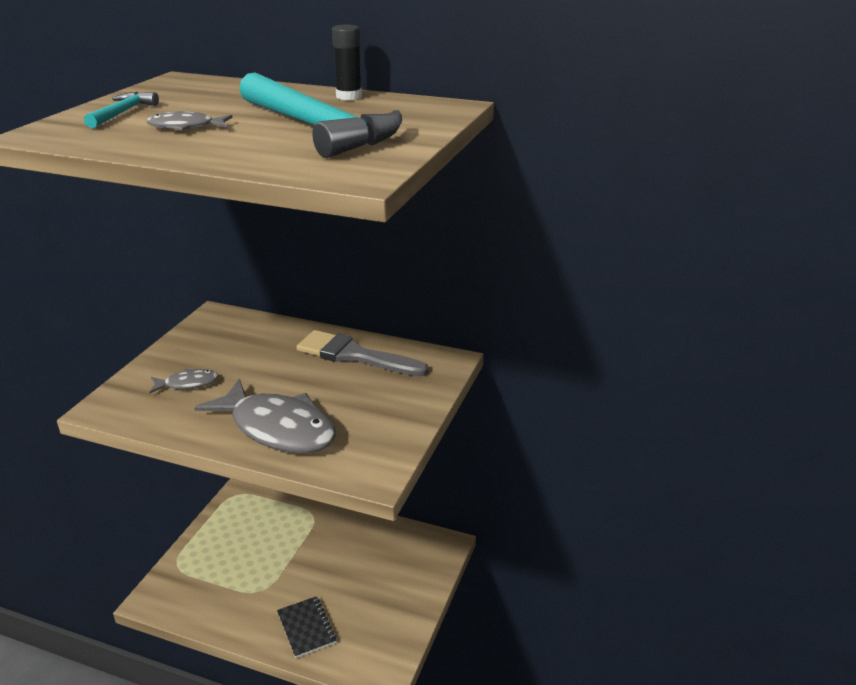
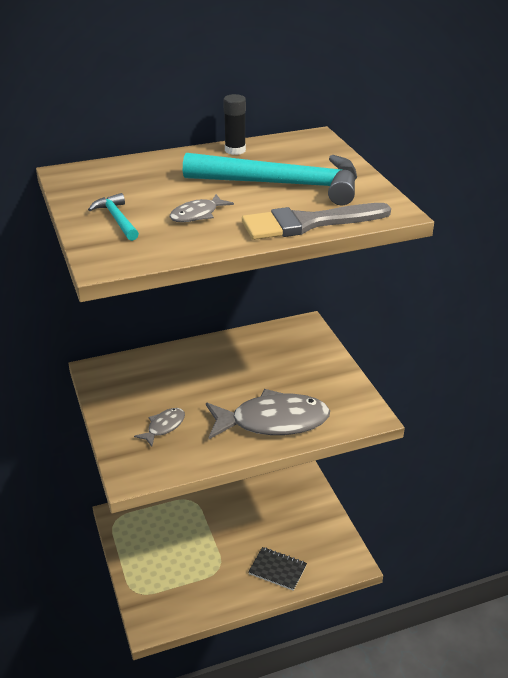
camera: 40 degrees left, 5 degrees up
(354, 355) = (244, 350): grey brush -> grey brush (307, 223)

